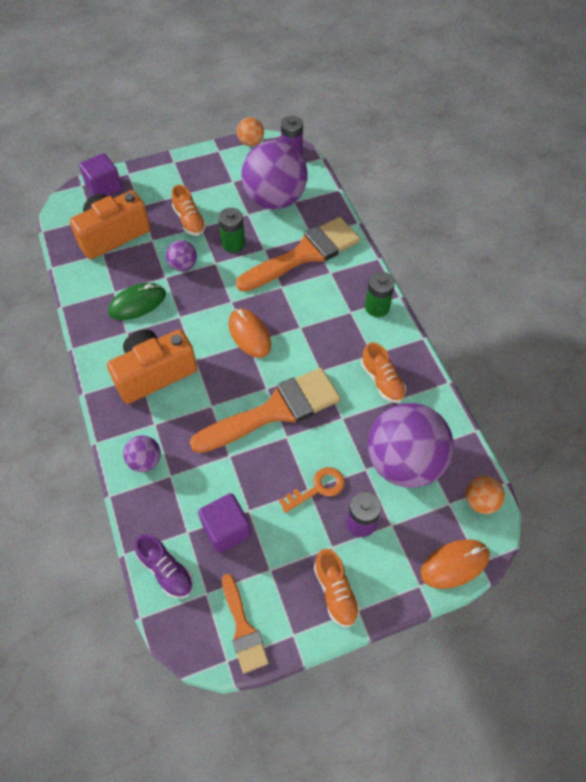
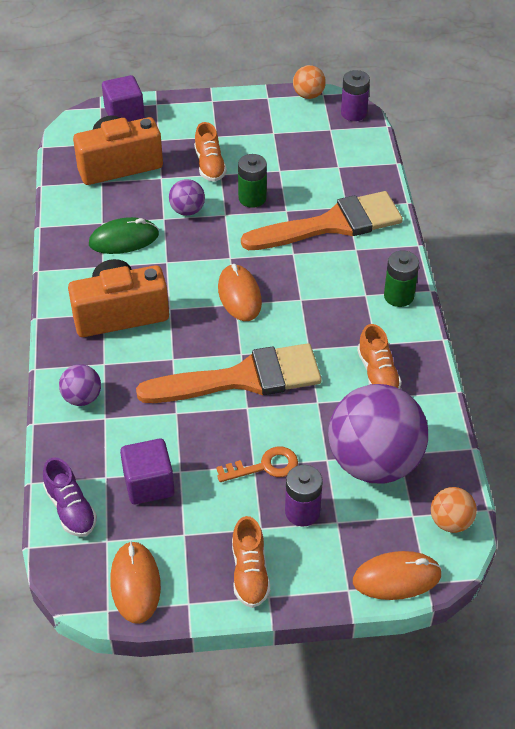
camera: 15 degrees right, 10 degrees down
(243, 628) = (135, 584): orange brush -> orange mouse
(275, 199) = (316, 160): purple ball -> none

